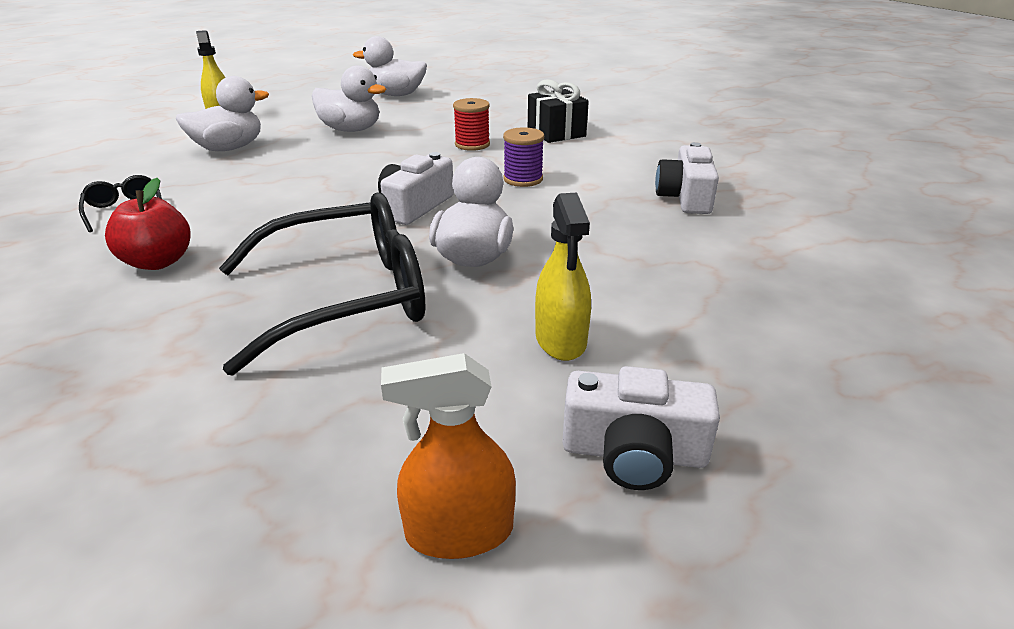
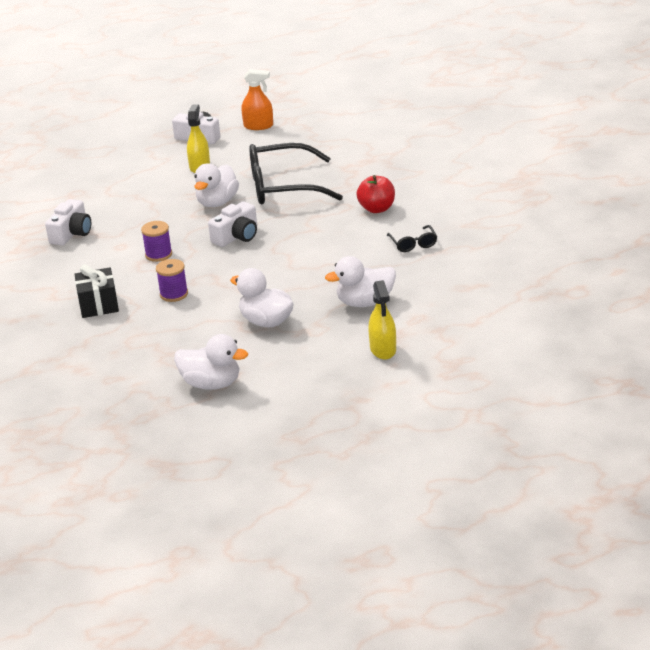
camera: 165 degrees left, 0 degrees up
(472, 144) = (174, 294): red spool -> purple spool

